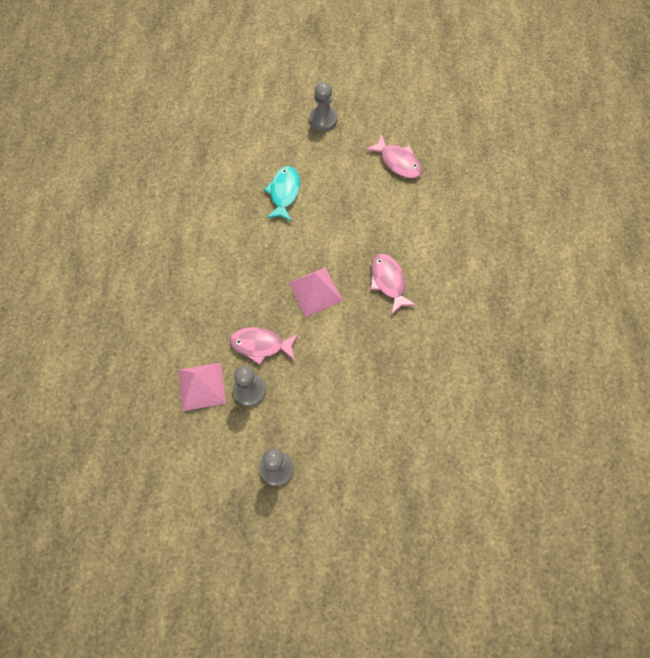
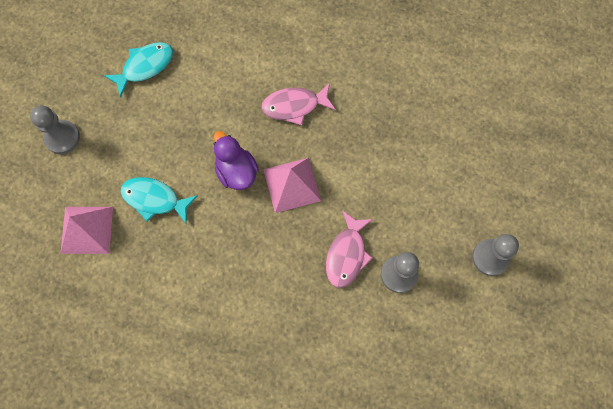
camera: 80 degrees left, 5 degrees up
(202, 386) = (386, 328): pink pyramid -> pink pyramid (86, 229)
(319, 247) = (236, 171): none -> purple duck
(398, 161) = (145, 67): pink fish -> turquoise fish

